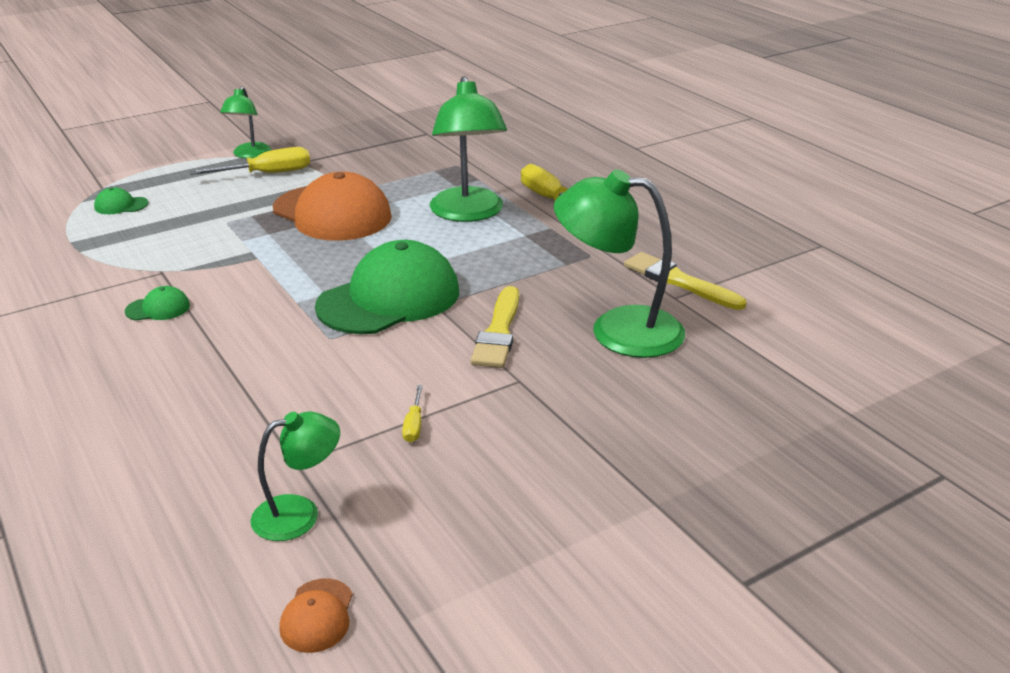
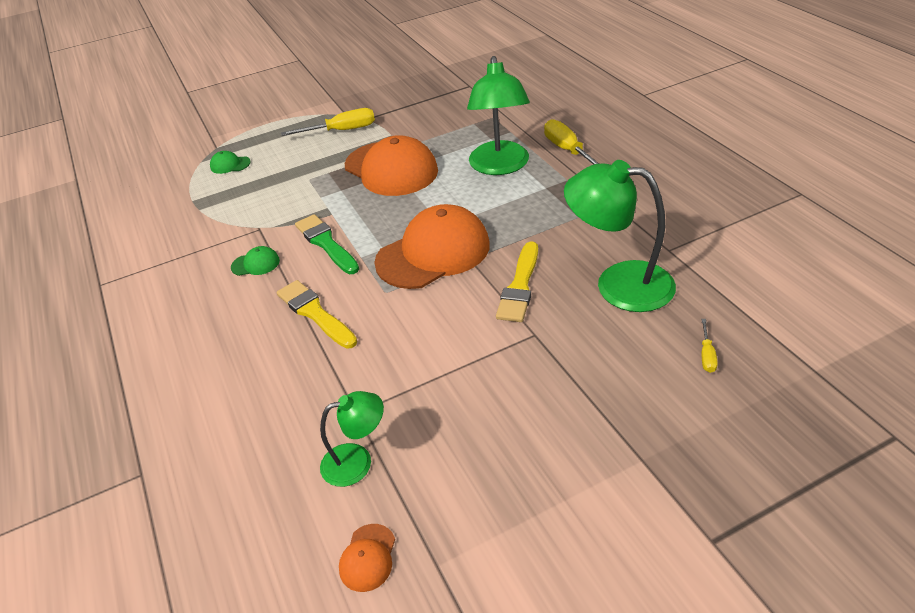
camera: 10 degrees right, 10 degrees up
(249, 155) = (328, 112): green lamp -> none
(251, 288) = (326, 243): none -> green brush
(389, 298) = (433, 253): green cap -> orange cap
(414, 425) = (448, 377): yellow screwdriver -> yellow screwdriver (707, 355)
(678, 281) = (673, 233): yellow brush -> yellow brush (315, 313)

